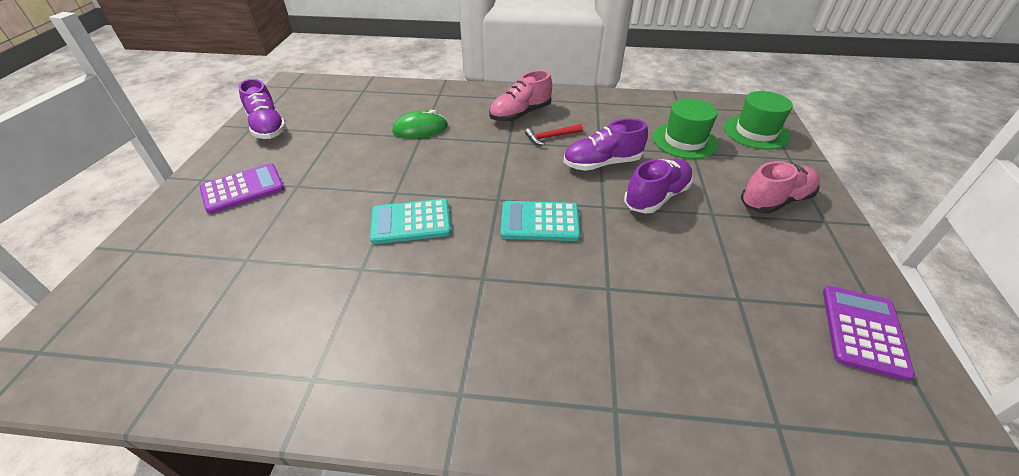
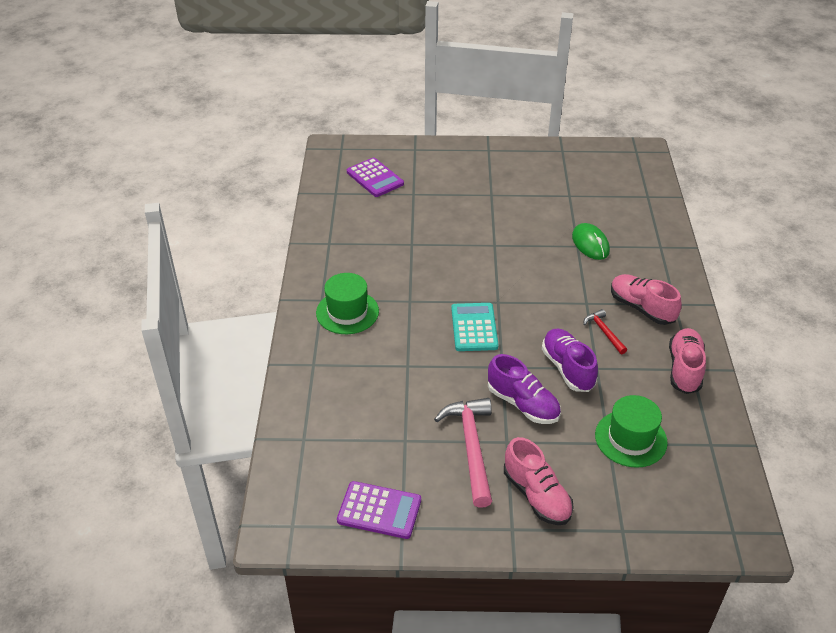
camera: 85 degrees right, 0 degrees up
(243, 189) = (482, 171): purple calculator -> purple calculator (375, 178)
(267, 127) = (564, 159): purple shoe -> none
(411, 222) = (461, 258): turquoise calculator -> none
(597, 105) = (684, 369): none -> pink shoe
(729, 240) = (471, 447): none -> pink hammer
(756, 132) = (672, 510): green hat -> green hat (347, 312)

